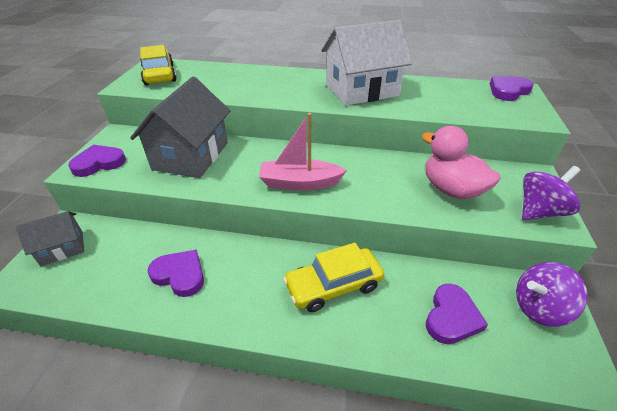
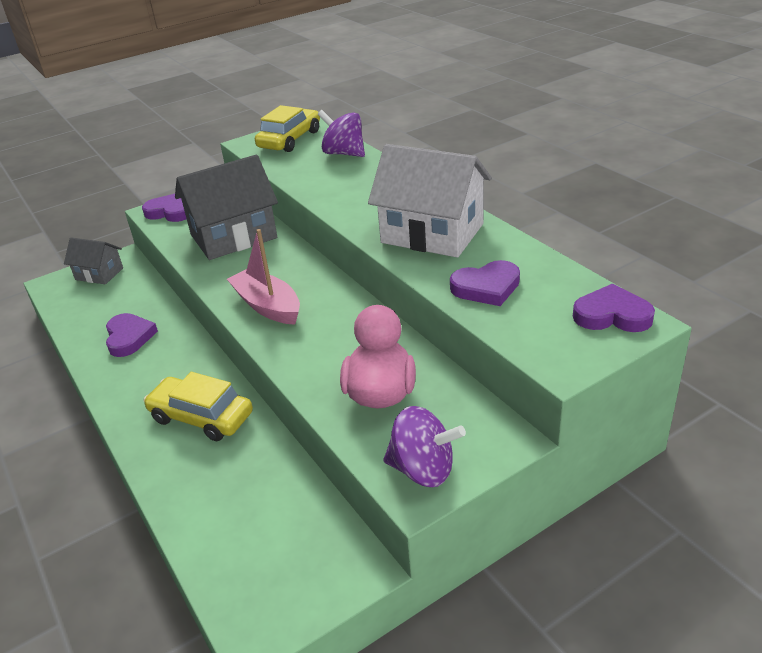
camera: 50 degrees right, 5 degrees down
(451, 317) = (238, 507): purple heart -> purple heart (486, 287)
(539, 308) = (318, 564): purple spinning top -> purple spinning top (344, 153)

